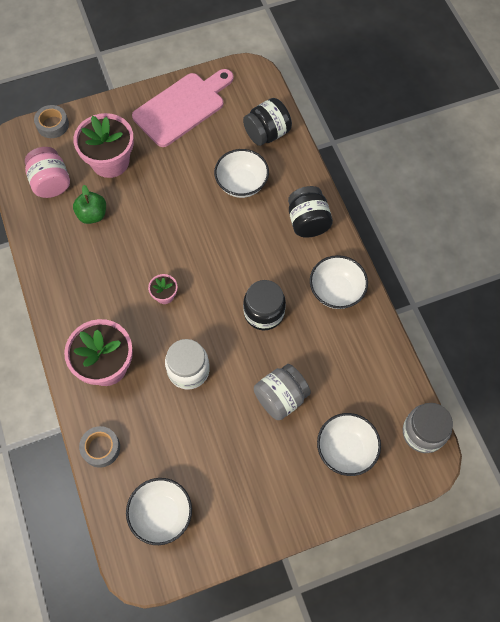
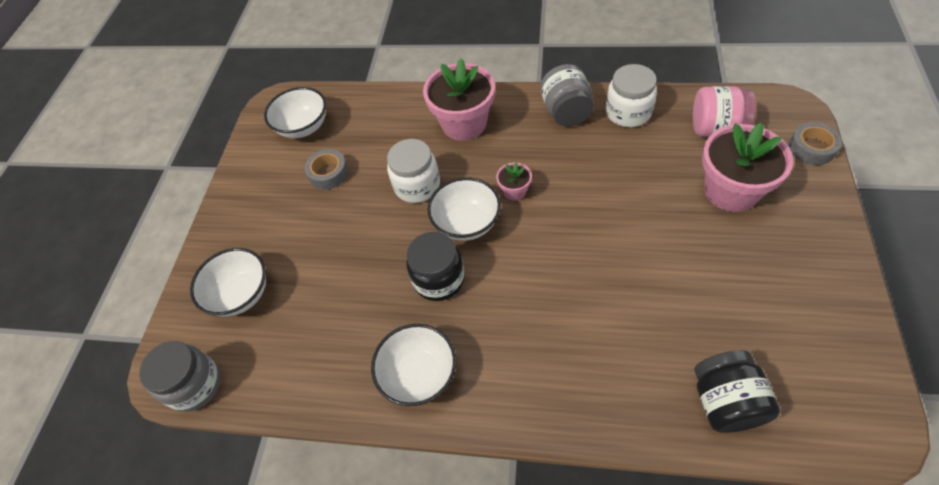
camera: 125 degrees right, 10 degrees down
(52, 244) = (628, 112): none -> white jar
(92, 215) = (654, 155): green apple -> none
(101, 448) = (389, 102): grey tape -> grey tape (328, 173)
(182, 107) = (810, 301): pink cutting board -> none
(241, 184) = (640, 328): white bowl -> white bowl (466, 223)
(281, 398) = (334, 256): grey jar -> grey jar (566, 112)
(308, 222) = (539, 388): black jar -> none

